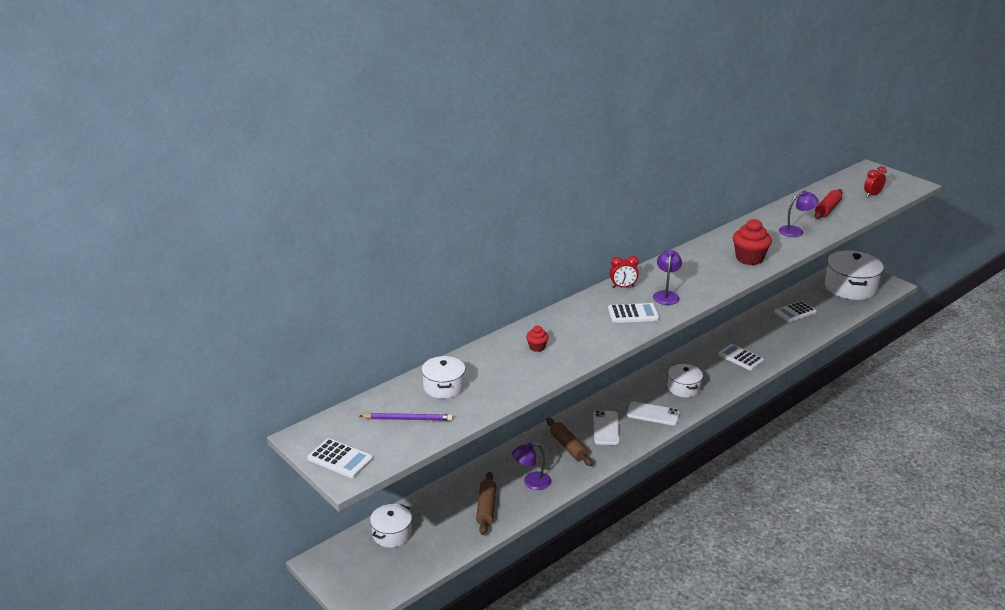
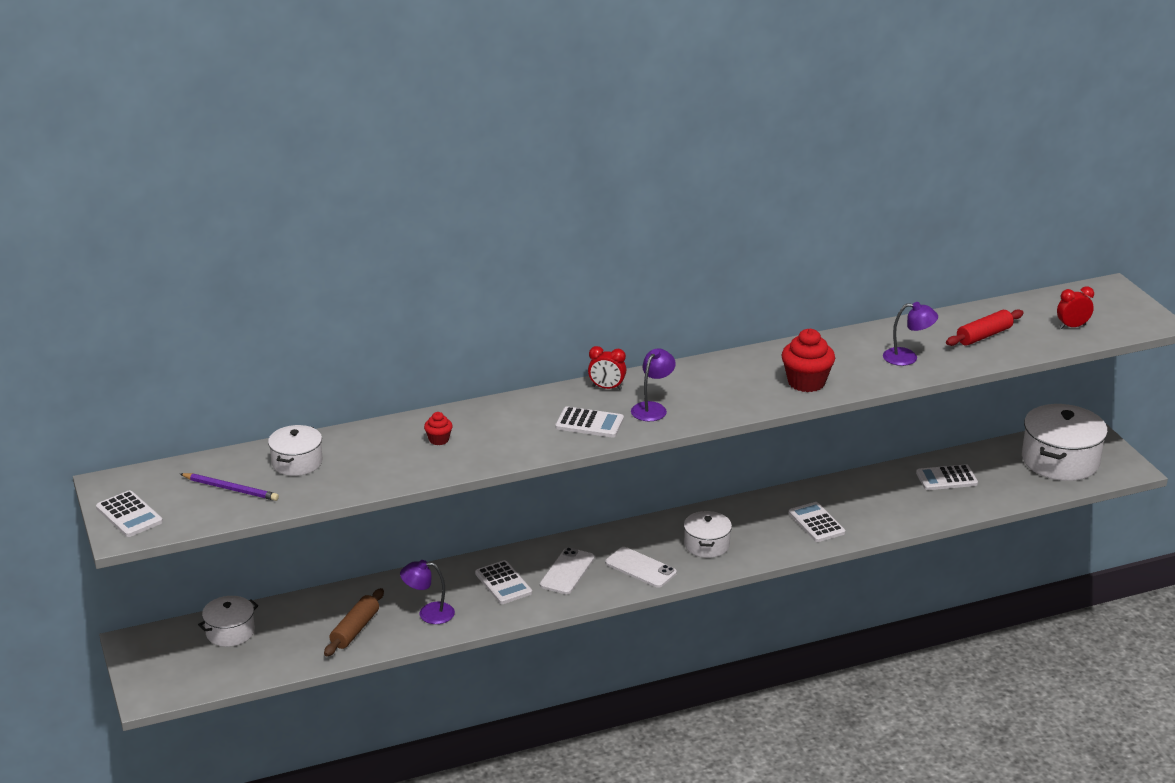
camera: 20 degrees right, 0 degrees up
(568, 447) = (503, 583): brown rolling pin -> white calculator

